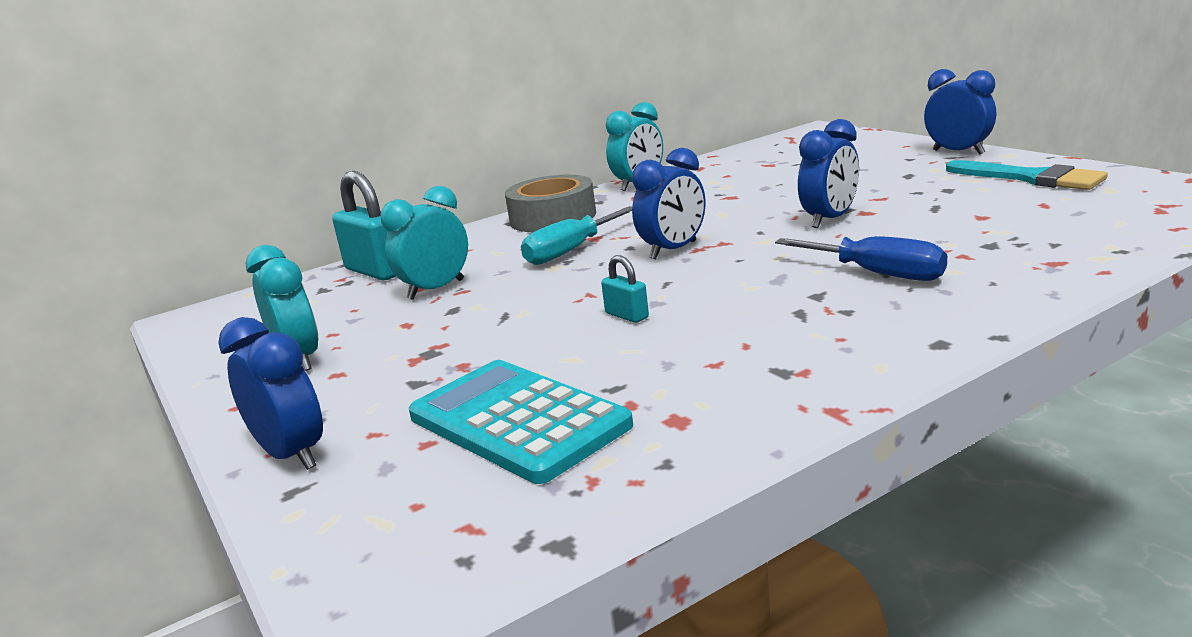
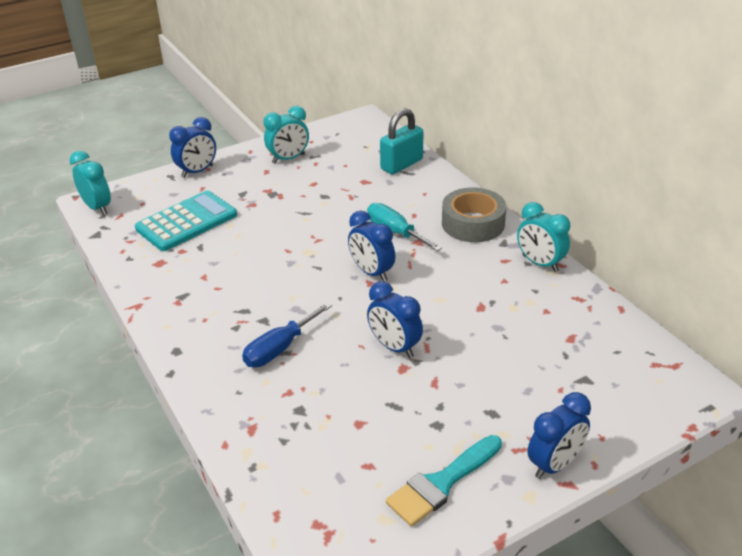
camera: 90 degrees right, 15 degrees up
(436, 289) = (357, 188): turquoise clock -> turquoise clock (97, 207)
(627, 315) = (278, 252): turquoise padlock -> none

